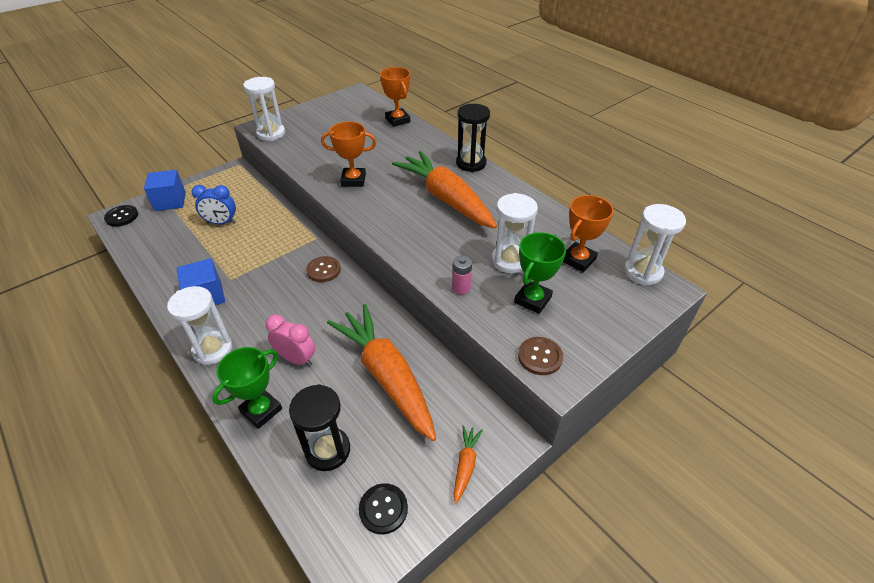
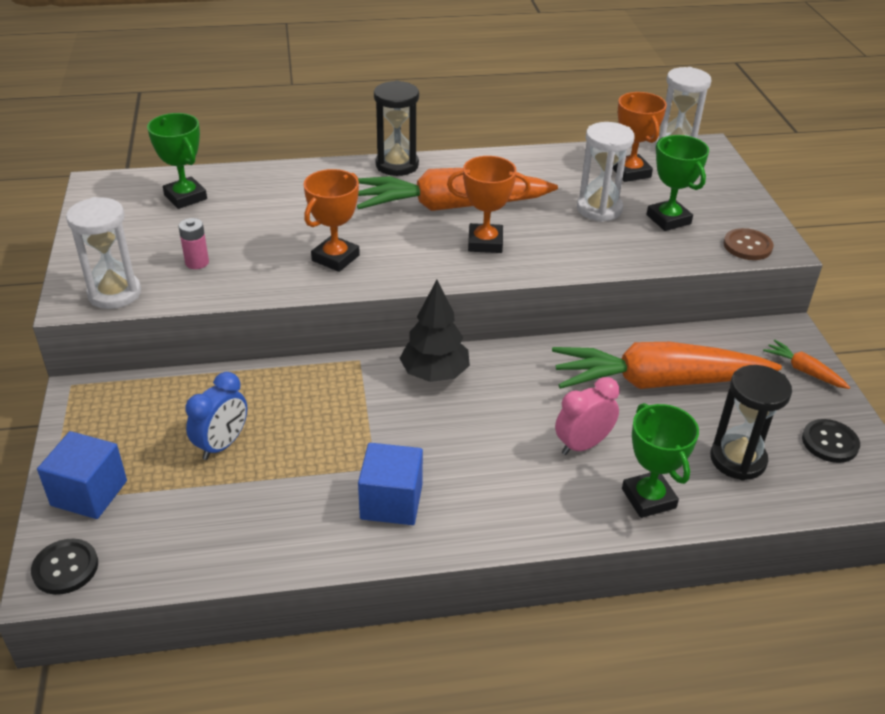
camera: 60 degrees left, 5 degrees down
(212, 349) = (510, 519): white hourglass -> none
(323, 270) = (434, 374): brown button -> black tree
(368, 117) = (185, 197): none -> green trophy
(397, 120) = (228, 178): orange trophy -> orange trophy (485, 243)
(461, 288) = (617, 253): pink battery -> pink battery (197, 262)

